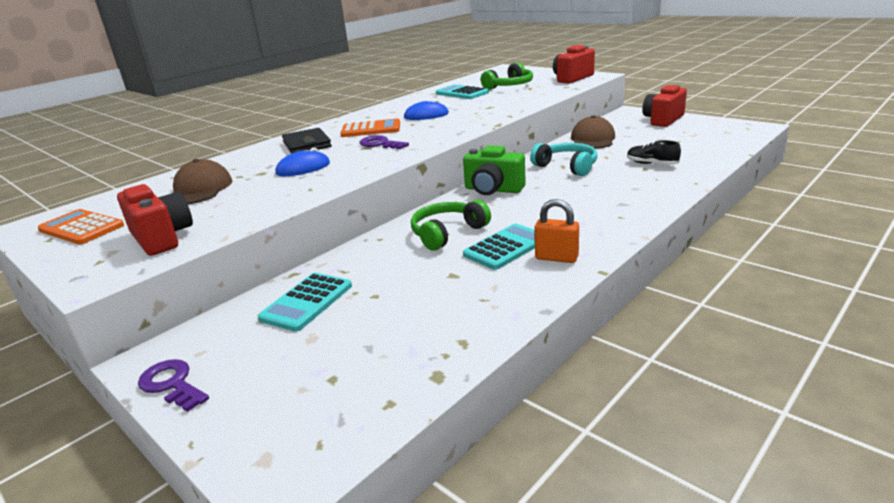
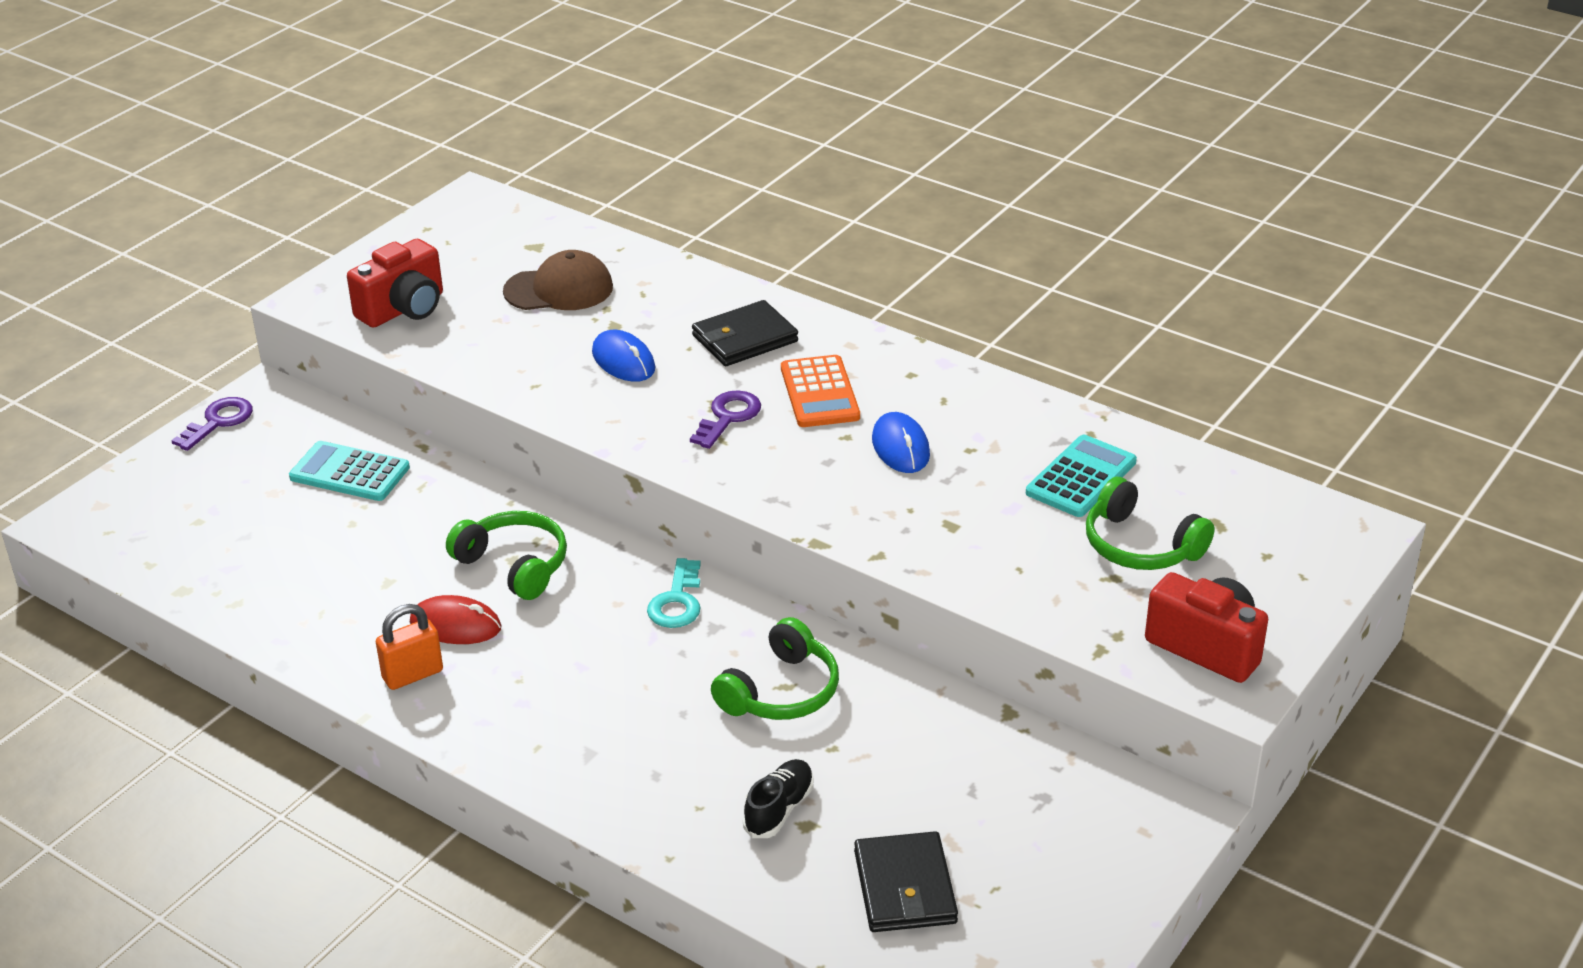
camera: 80 degrees right, 10 degrees up
(81, 228) = (452, 239): orange calculator -> none
(493, 190) = (677, 601): green camera -> turquoise key
(505, 247) = (455, 625): turquoise calculator -> red mouse
(556, 258) = (412, 675): orange padlock -> orange padlock turned 45 degrees clockwise
(567, 166) = (781, 691): turquoise headphones -> green headphones
(592, 139) = (950, 734): brown cap -> none
(663, 120) = (1096, 863): red camera -> none
(692, 143) = (904, 887): none -> black wallet

